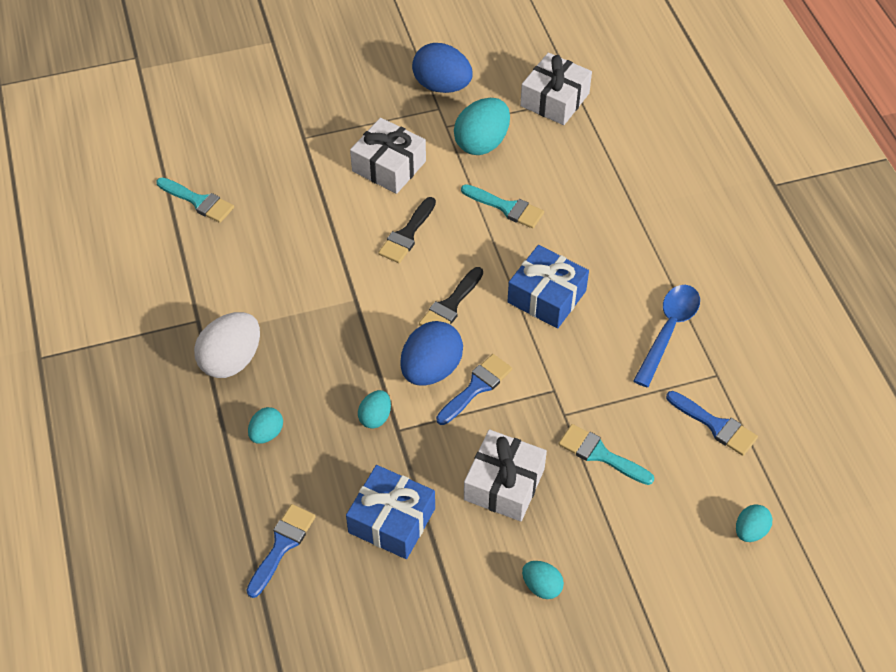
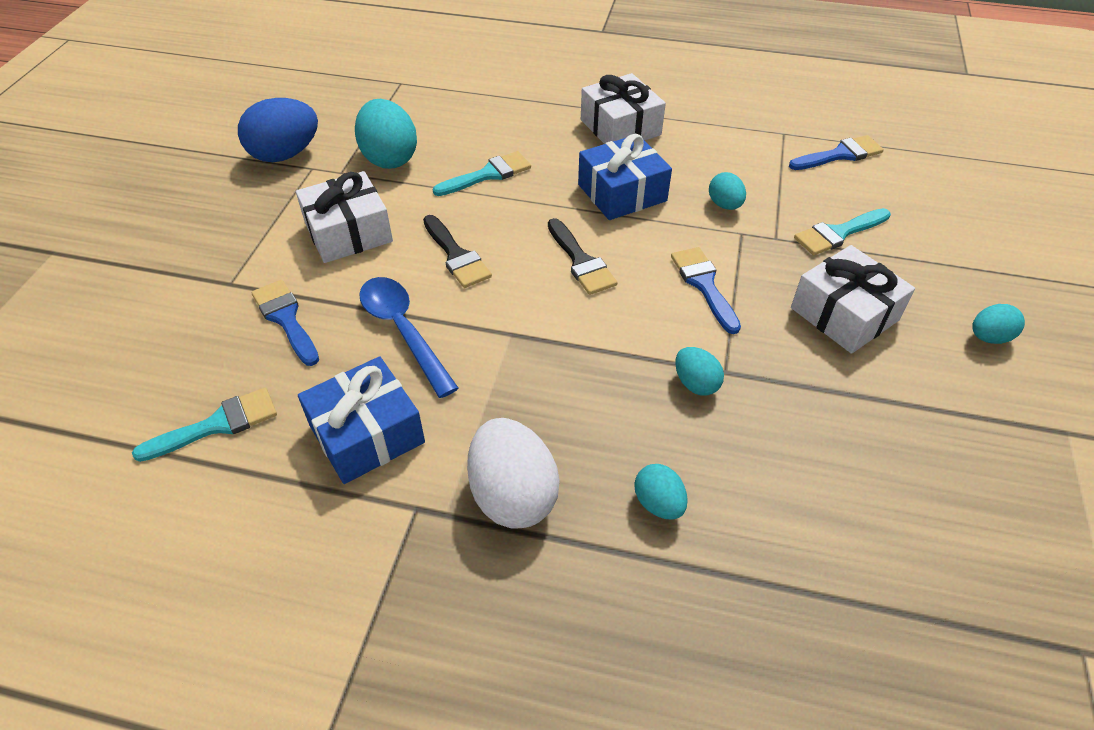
camera: 60 degrees left, 5 degrees down
(282, 545) = (849, 559): blue brush -> blue brush (286, 318)
(392, 520) = (854, 428): blue gift -> blue gift (367, 434)
(431, 369) = (657, 310): blue egg -> none
(554, 100) = (387, 96): white gift -> white gift (620, 127)
(668, 330) = (717, 139): blue spoon -> blue spoon (403, 331)
(750, 531) = (966, 180): turquoise egg -> turquoise egg (724, 205)

